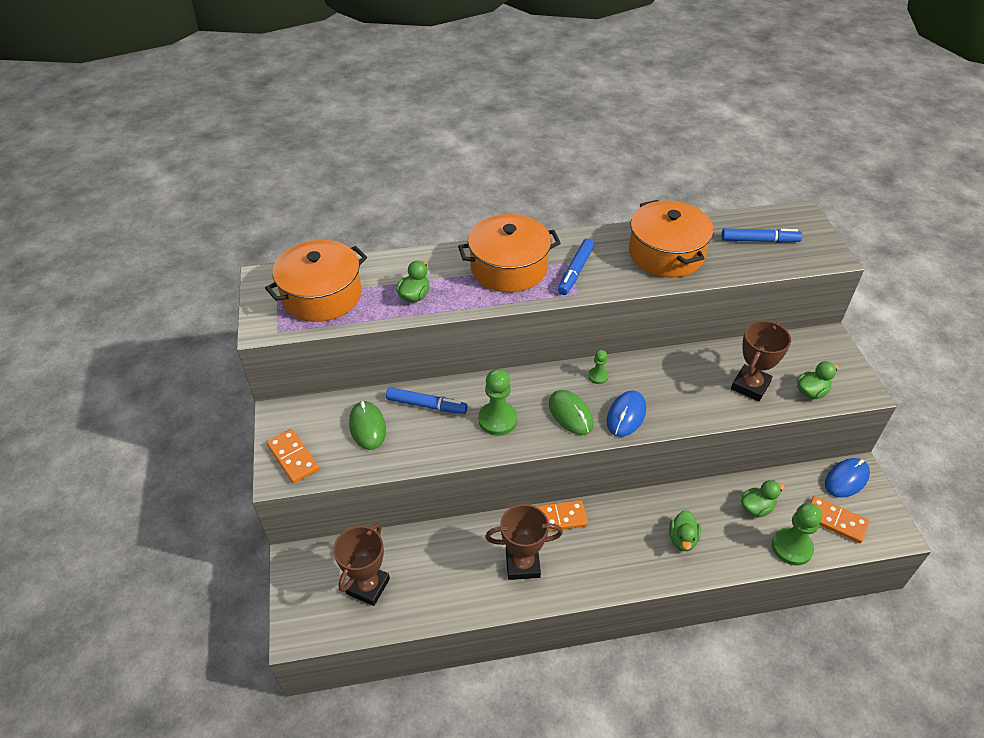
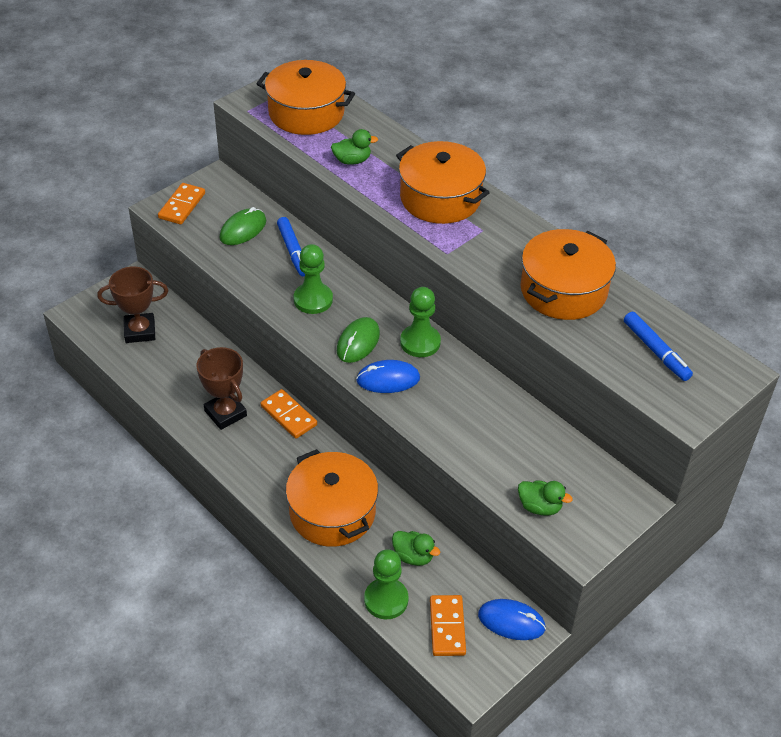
camera: 55 degrees right, 0 degrees up
(575, 271) = (476, 240): blue marker -> none
(598, 376) = (420, 342): green pawn -> green pawn, size x1.86
(682, 539) = (332, 512): green duck -> orange pot
(750, 386) = (505, 456): brown trophy -> none

